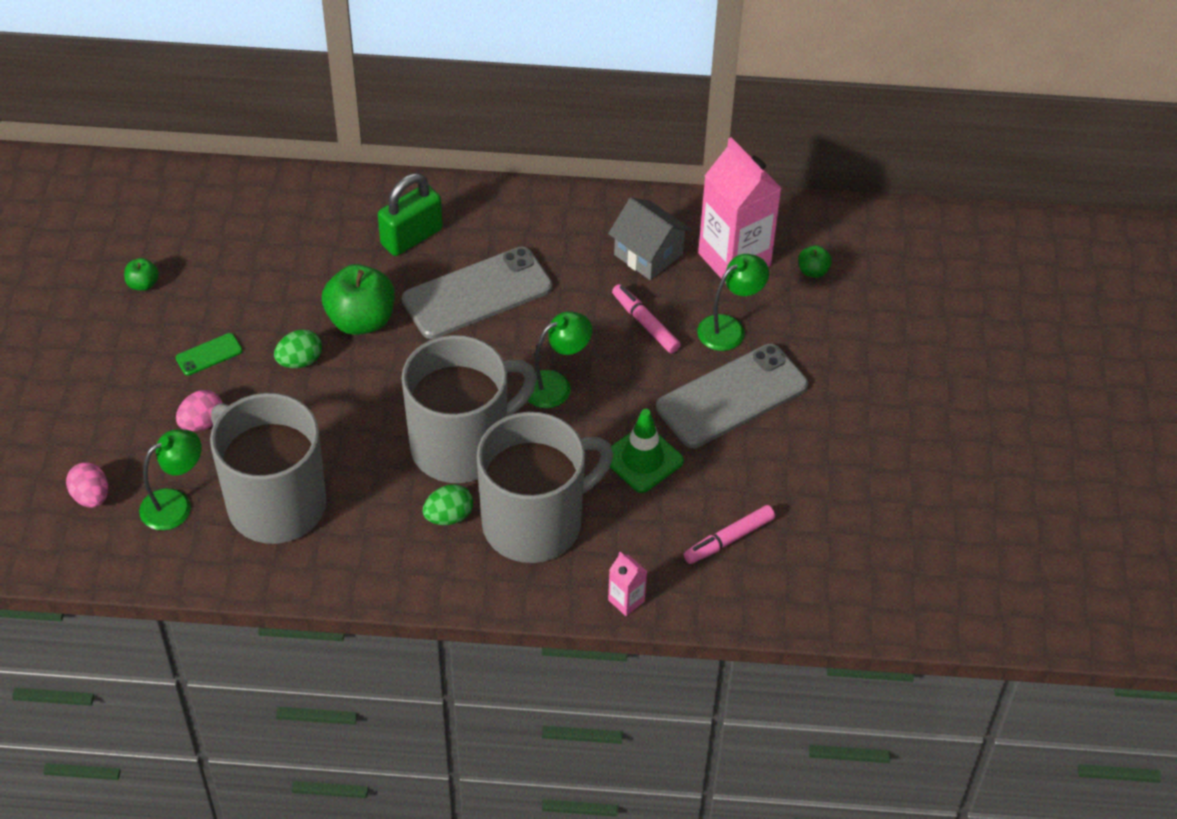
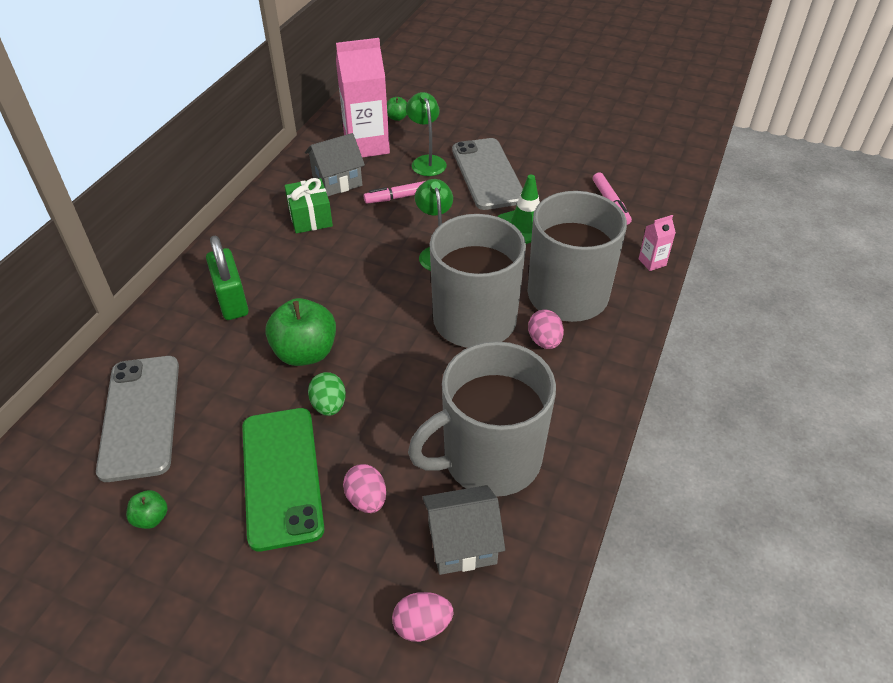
camera: 70 degrees left, 5 degrees down
(175, 504) = (462, 543): green lamp -> grey house
(209, 355) = (282, 476): green phone -> green phone, size x2.34
(448, 516) = (544, 341): green egg -> pink egg
(477, 293) = (319, 275): grey phone -> grey phone (140, 416)
(569, 253) = (310, 217): none -> green gift

